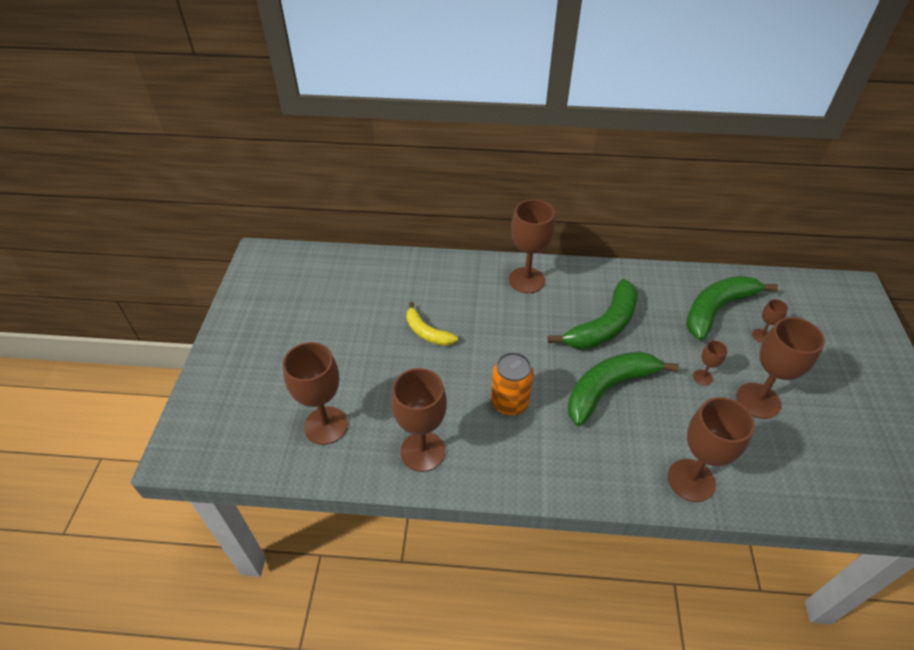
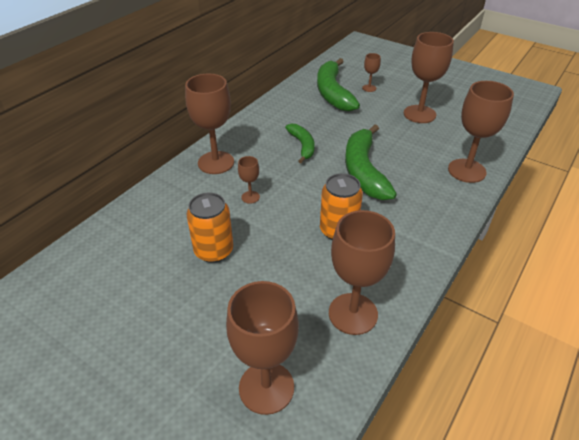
camera: 60 degrees left, 5 degrees down
(427, 332) = (214, 251): yellow banana -> orange can
(604, 326) = (302, 146): green banana -> green banana, size x0.57
(702, 377) = (385, 126): brown goblet -> brown goblet (250, 197)

